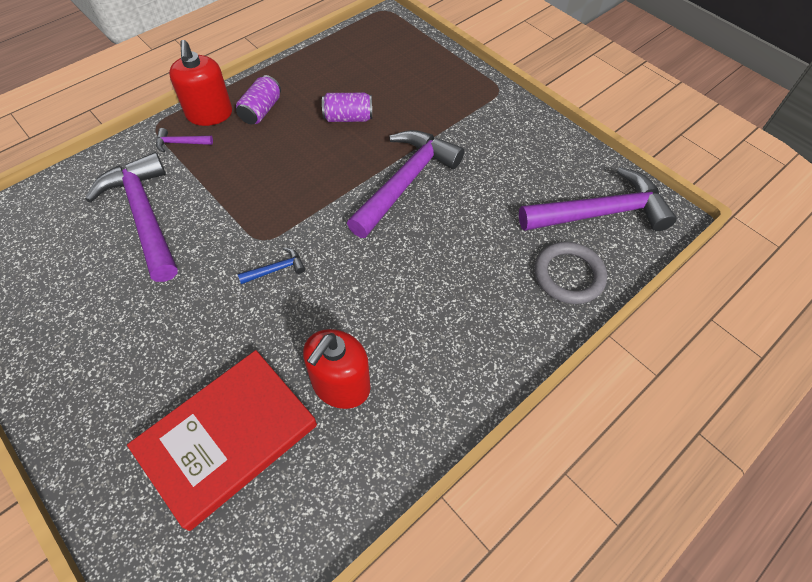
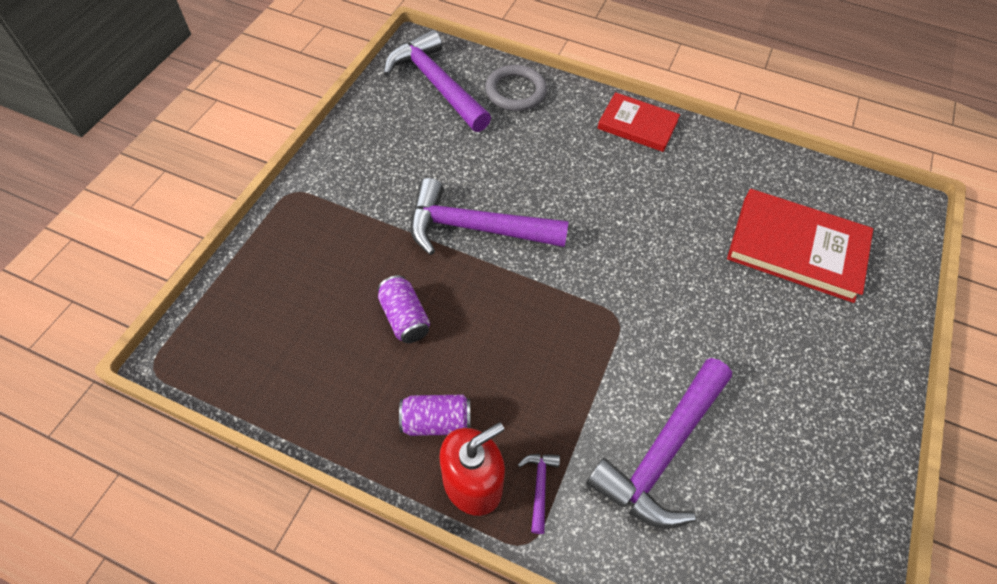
camera: 115 degrees left, 0 degrees up
(180, 143) = (539, 487): purple hammer -> purple hammer turned 150 degrees counterclockwise
(276, 269) = (641, 289): blue hammer -> none
(340, 385) = (706, 197): red soap dispenser -> none
(474, 371) = (637, 125): none -> red book

